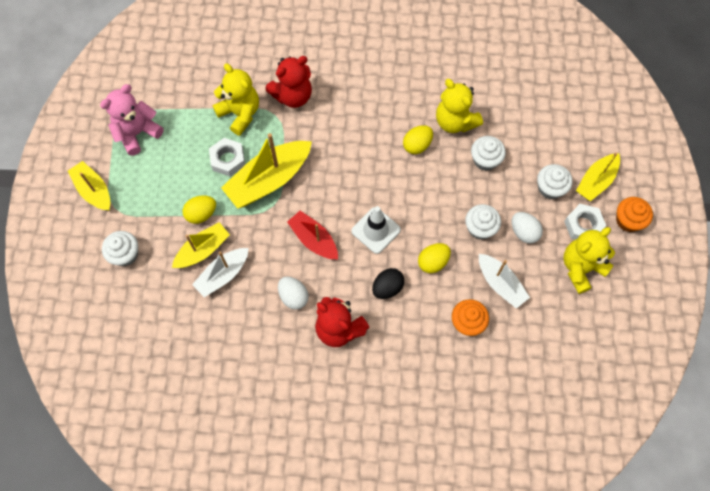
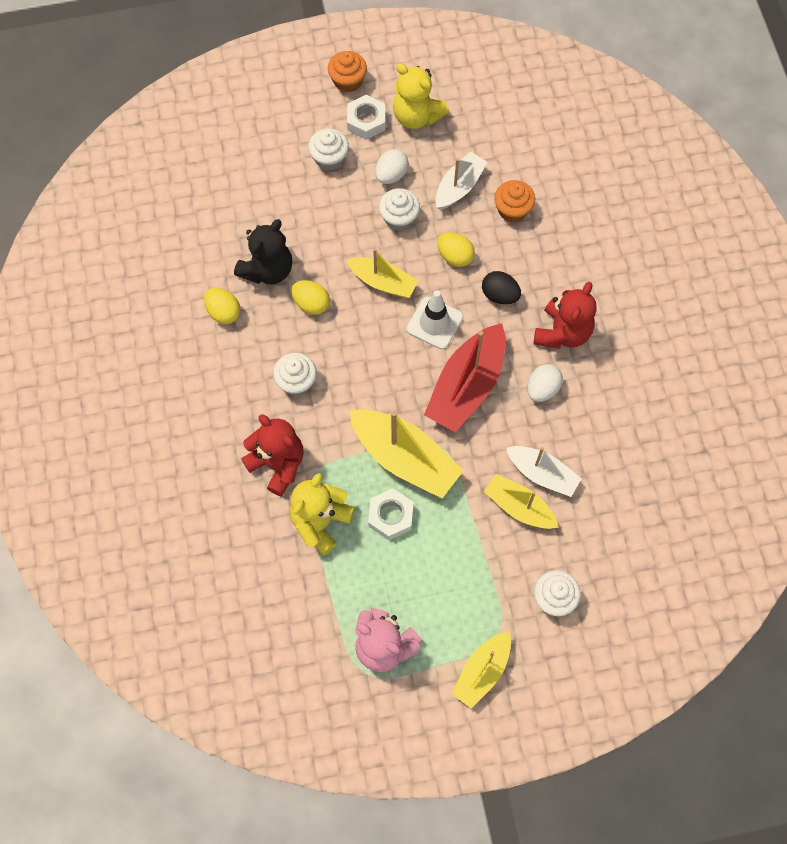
camera: 105 degrees left, 0 degrees up
(201, 214) = (473, 524): yellow egg -> yellow egg (224, 312)
(314, 240) = (467, 386): red boat -> red boat, size x1.61
(455, 121) = (268, 270): yellow teddy bear -> black teddy bear
(485, 160) = (311, 228): white cupcake -> white cupcake (296, 381)
(596, 181) = (308, 116): yellow boat -> yellow boat (383, 282)

